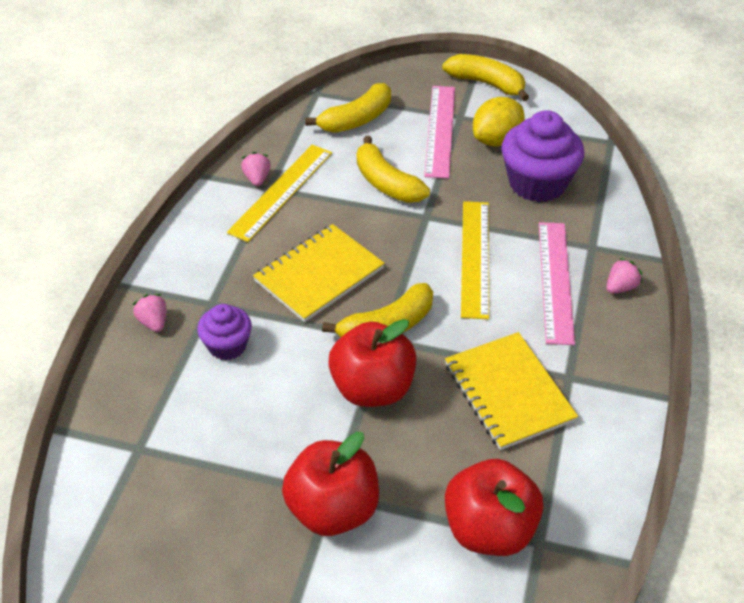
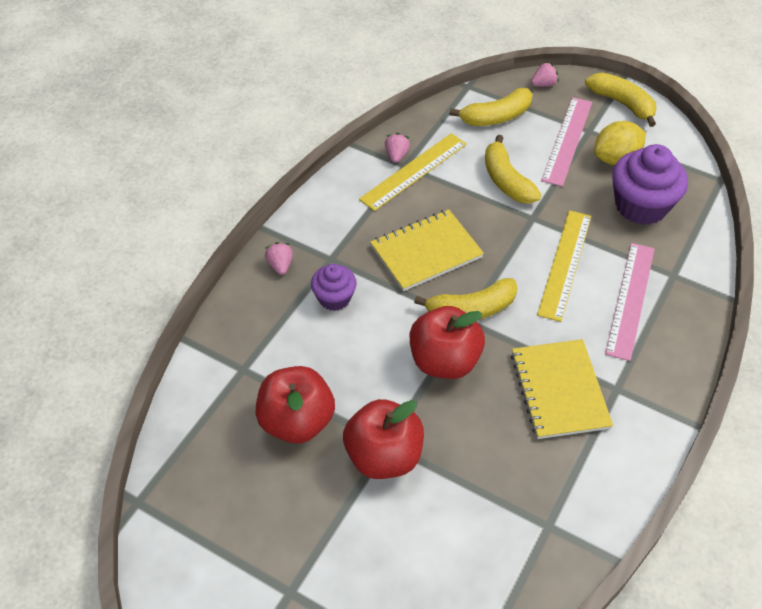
camera: 15 degrees right, 5 degrees up
(489, 529) = (508, 504): red apple -> red apple (297, 421)
(620, 287) = (688, 317): pink strawberry -> pink strawberry (543, 84)

